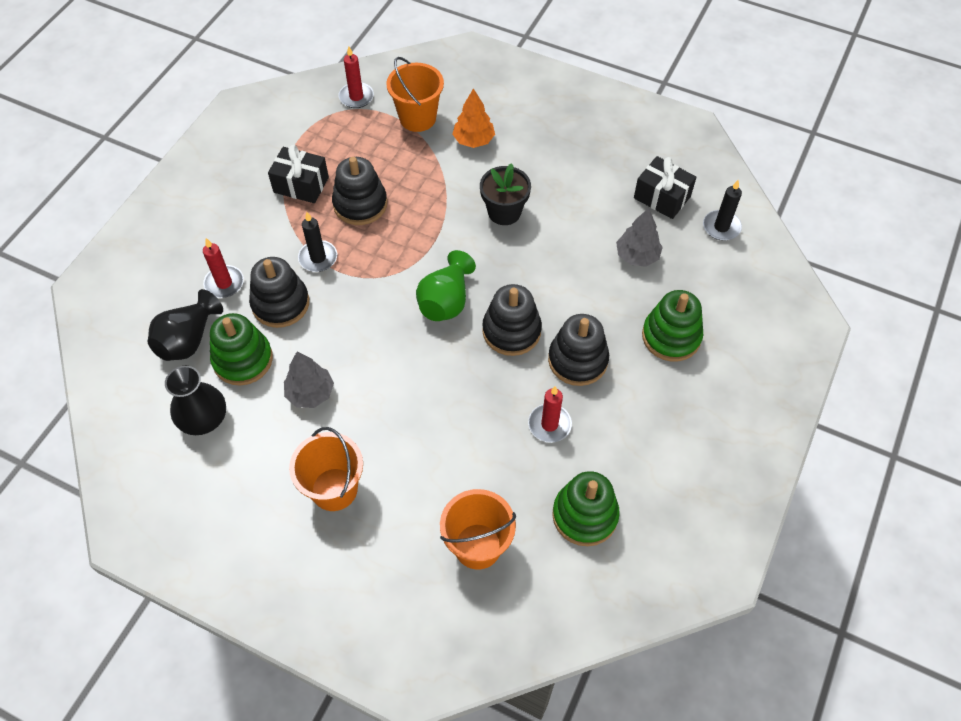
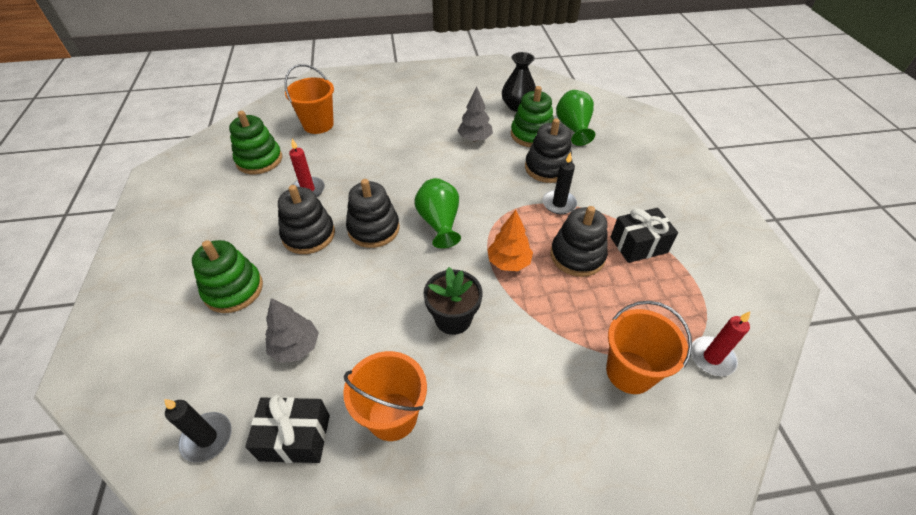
camera: 145 degrees right, 10 degrees down
(188, 340) = (573, 128): black vase -> green vase
(224, 283) = (595, 161): red candle -> none
(334, 489) = (417, 112): orange bucket -> orange bucket (392, 416)
(473, 140) = (550, 381): orange tree -> orange tree (509, 262)

